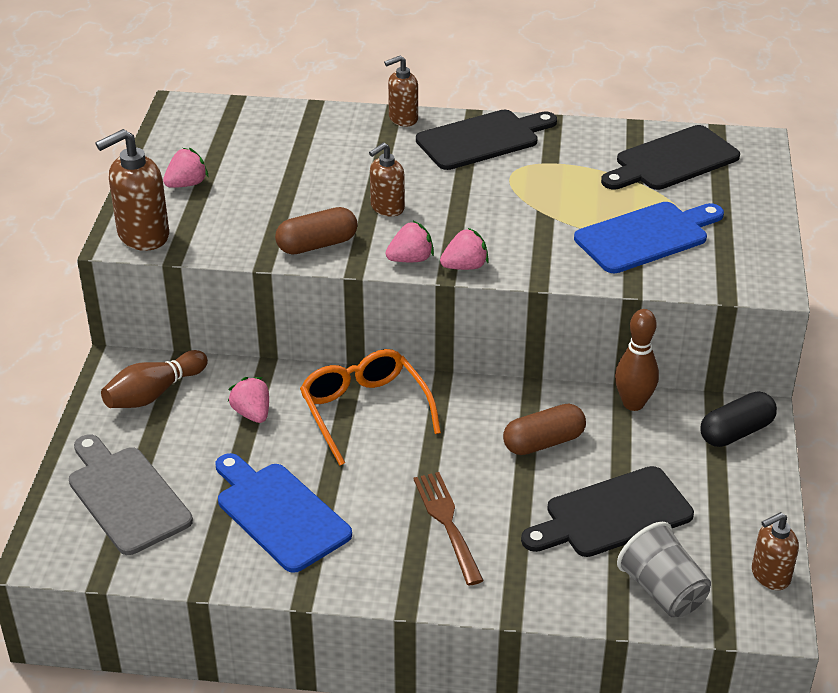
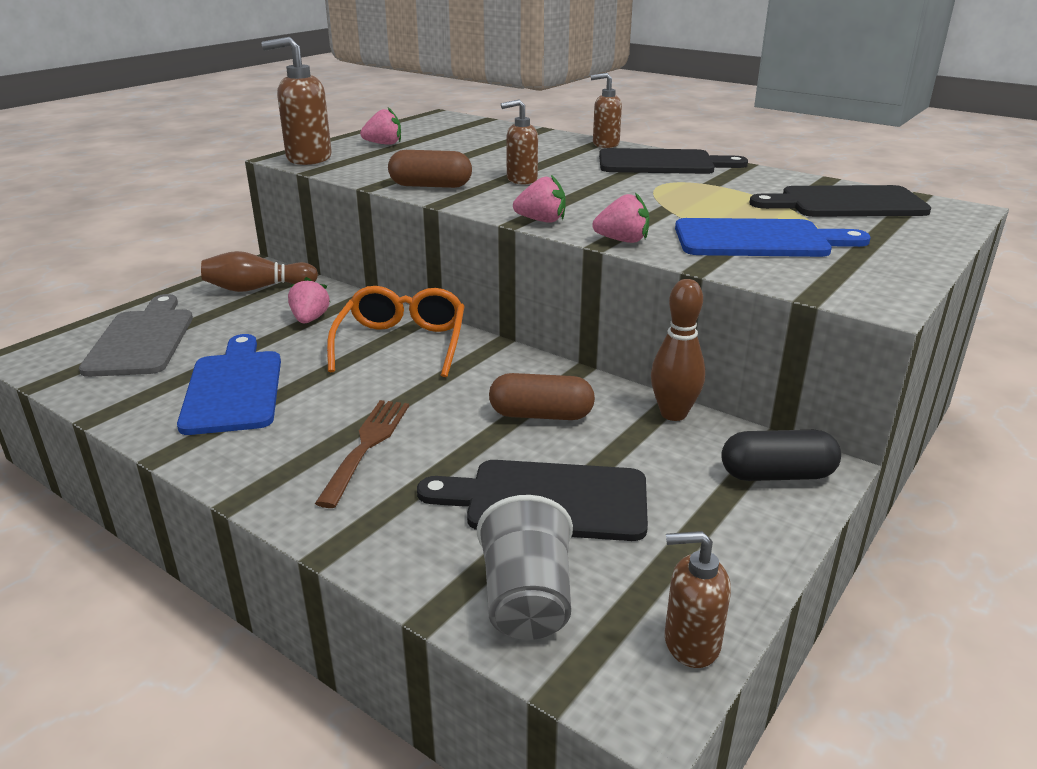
camera: 30 degrees right, 10 degrees down
(410, 259) = (497, 207): pink strawberry -> pink strawberry (622, 240)

